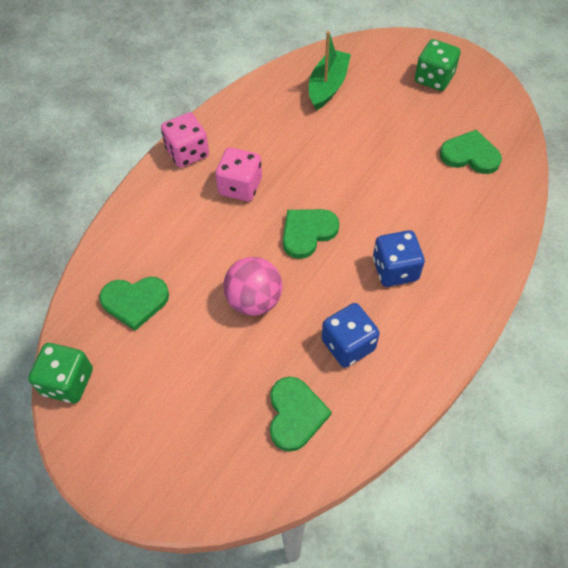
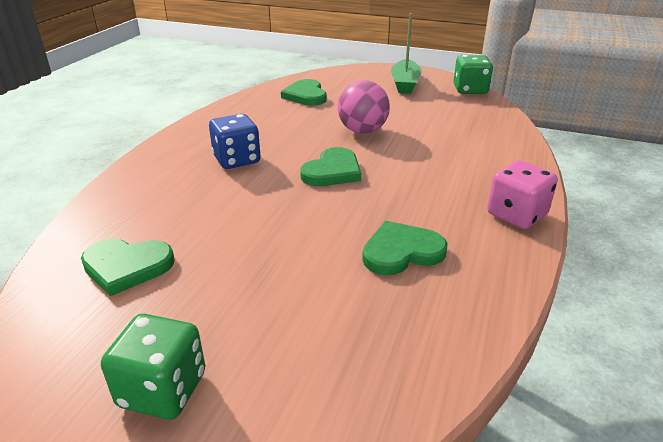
camera: 165 degrees right, 25 degrees down
(135, 302) = (460, 120): green heart -> green heart (401, 252)
(240, 186) = (427, 194): pink dice -> none
(327, 86) = (371, 335): green boat -> green boat (405, 84)
(348, 345) = (274, 121): blue dice -> none

